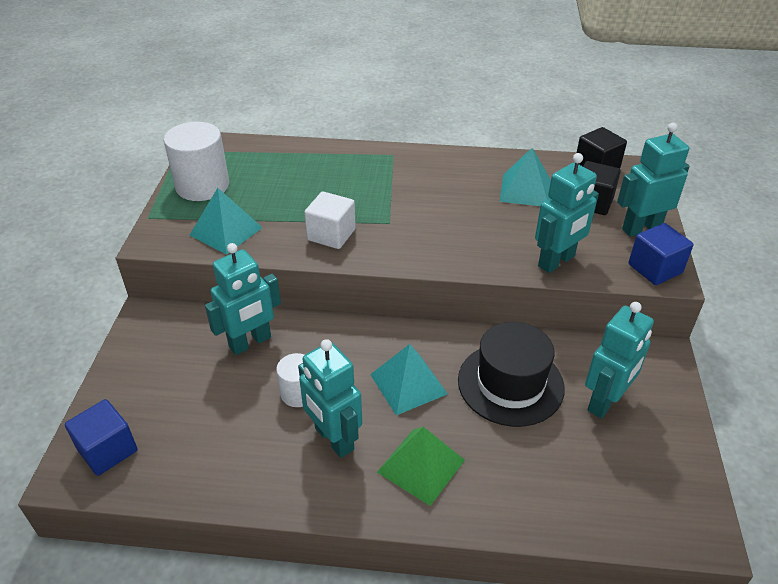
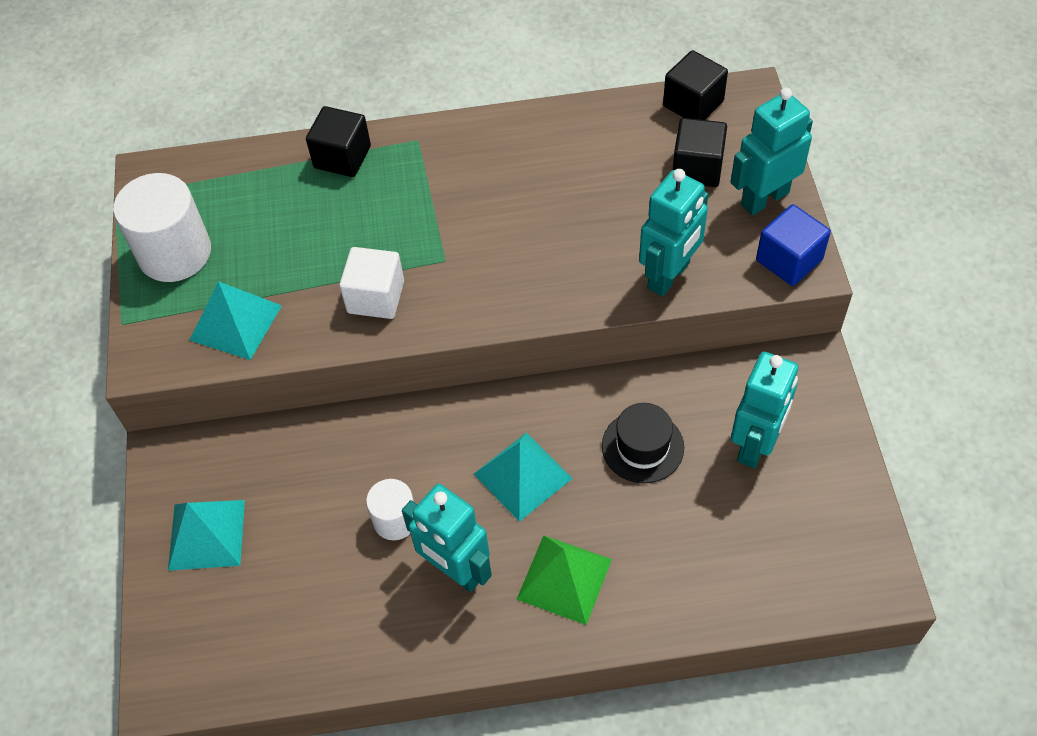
camera: 10 degrees left, 15 degrees up
(107, 450) = (194, 650): blue cube -> none
(250, 342) = (312, 464): turquoise robot -> none
(337, 155) = (342, 157): none -> black cube
(510, 384) = (642, 446): black hat -> black hat, size x0.64
(525, 190) = (608, 165): turquoise pyramid -> turquoise pyramid (207, 534)

